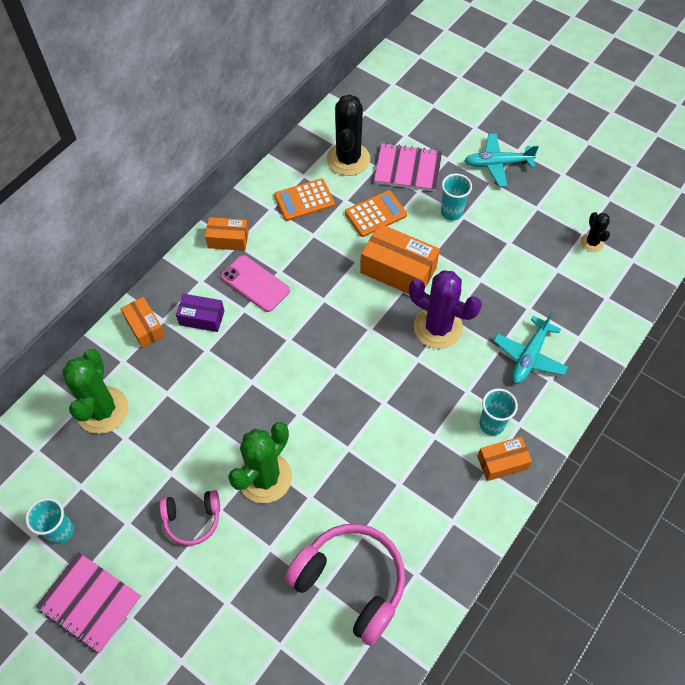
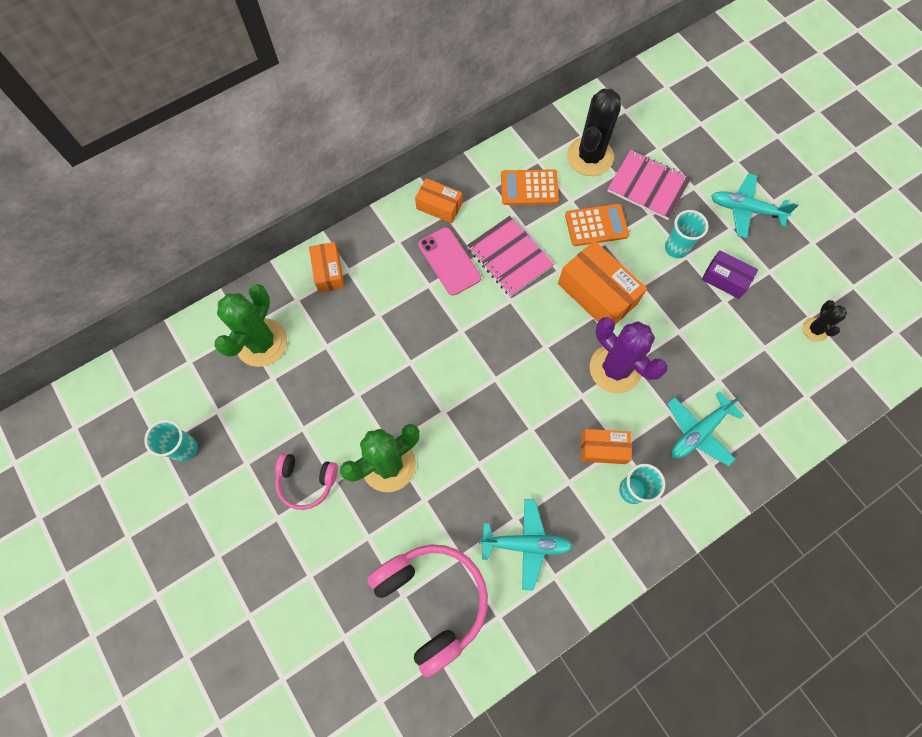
camera: 20 degrees right, 10 degrees up
(90, 602) = (187, 527): pink notebook -> pink notebook (509, 257)
(202, 318) = (385, 280): purple box -> purple box (725, 279)
(417, 502) = (526, 544): none -> turquoise plane
(502, 462) = (627, 534): orange box -> orange box (603, 449)

